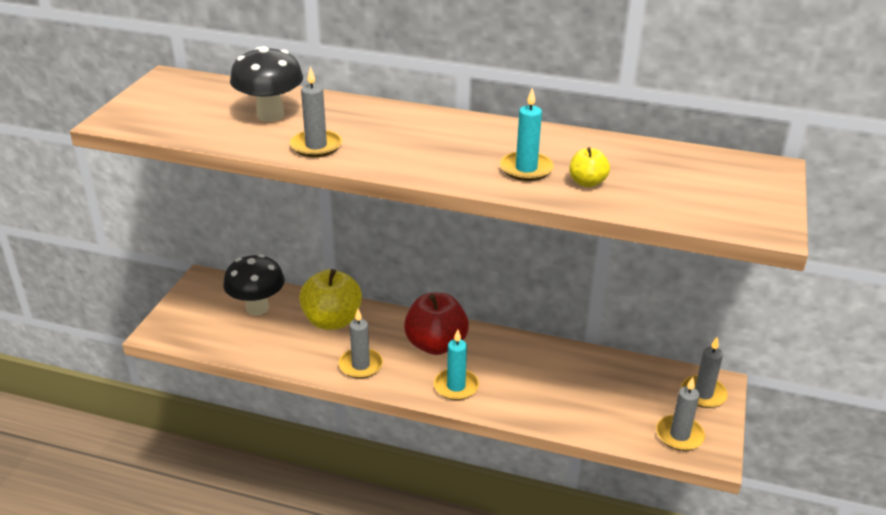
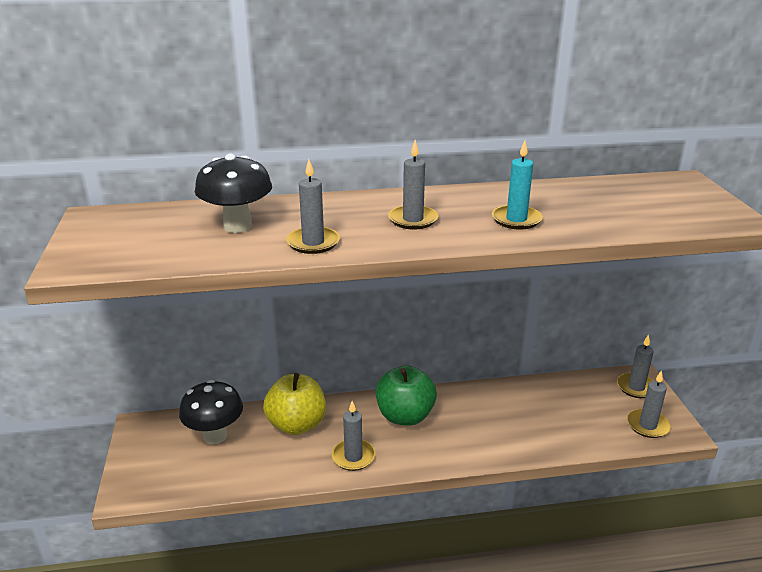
camera: 25 degrees left, 5 degrees down
(427, 145) = (413, 220): none -> grey candle
(436, 344) = (405, 416): red apple -> green apple
(456, 386) = (450, 447): turquoise candle -> none
(587, 182) = (575, 219): yellow apple -> none

